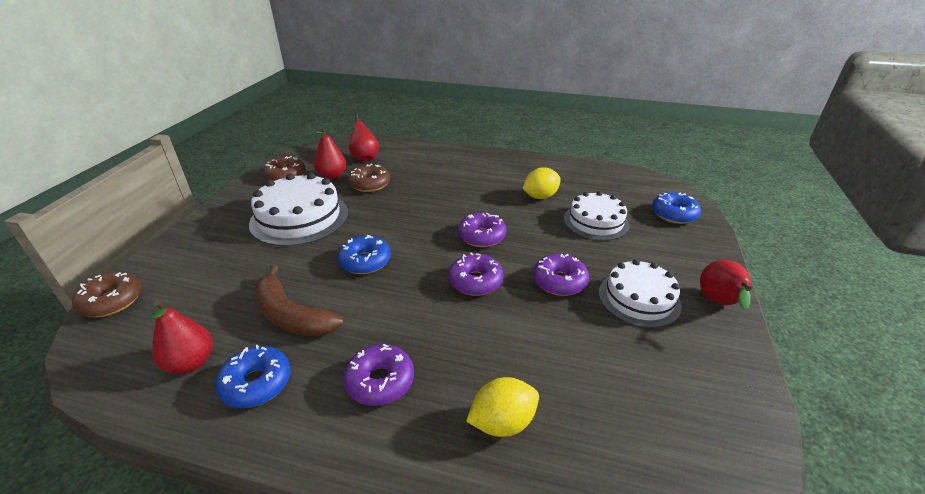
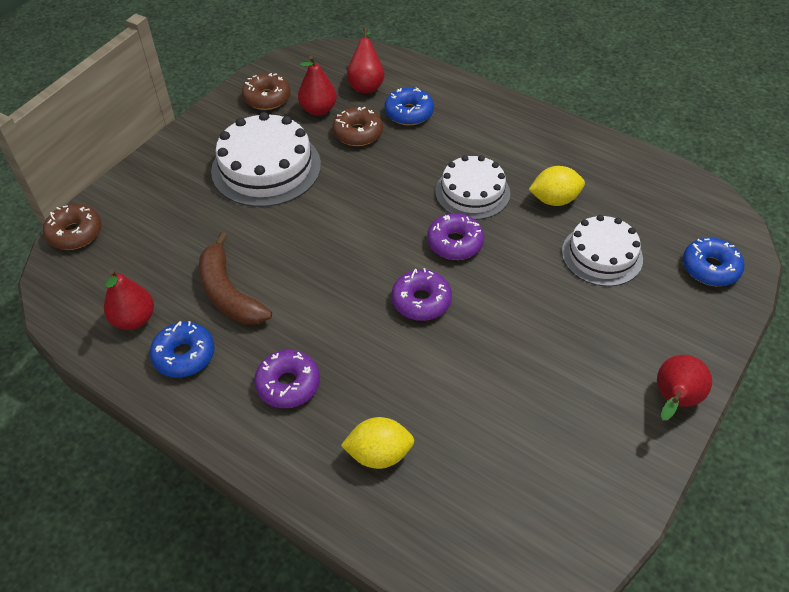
camera: 20 degrees right, 15 degrees up
(365, 261) = (317, 246): blue donut -> blue donut (409, 113)
(559, 281) = (511, 325): purple donut -> none
(639, 298) = (586, 369): white cake -> white cake (472, 192)

